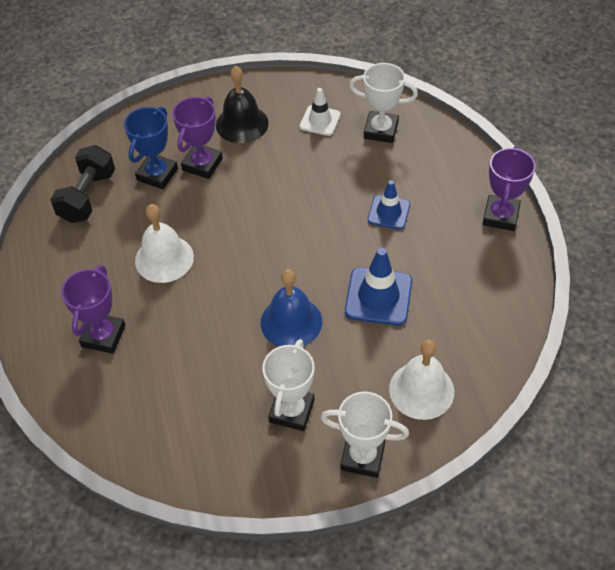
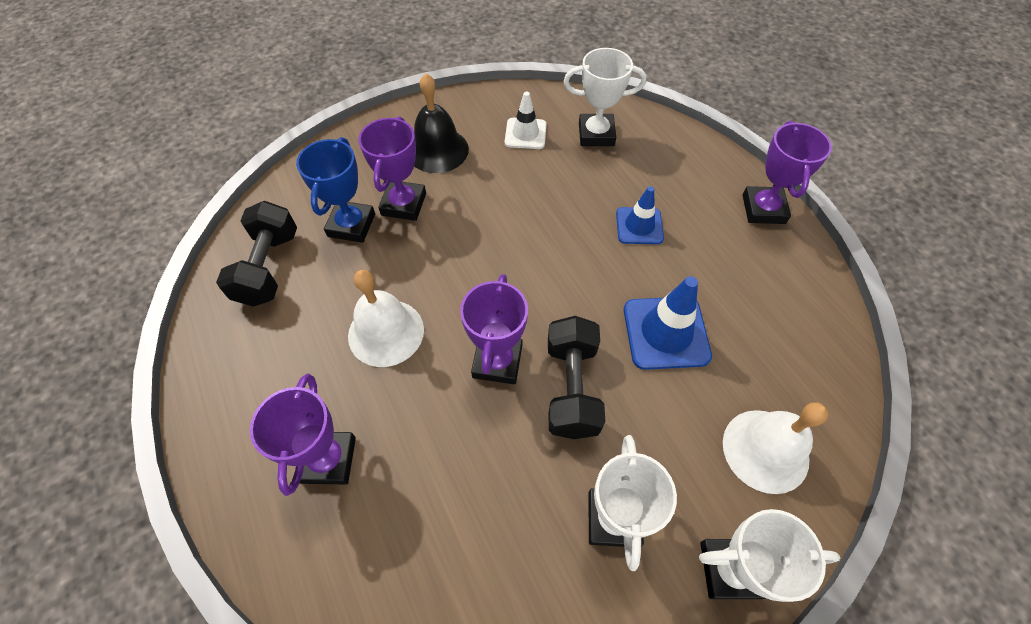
camera: 15 degrees left, 5 degrees up
(241, 294) = (497, 361): none -> purple trophy
(291, 322) = (571, 388): blue bell -> black dumbbell

